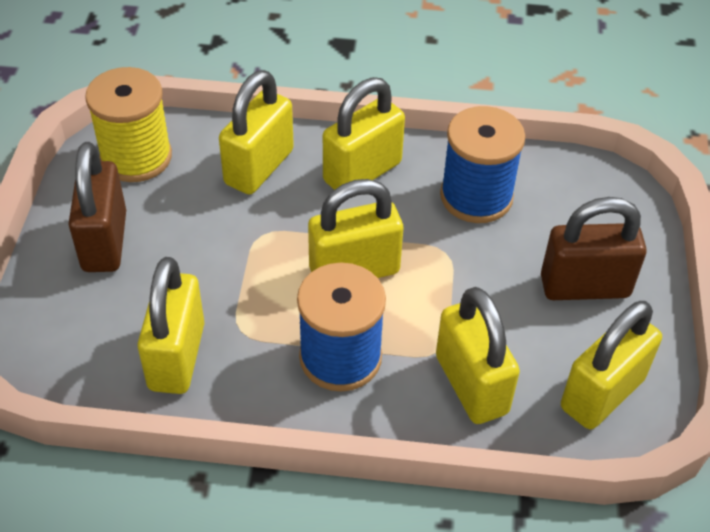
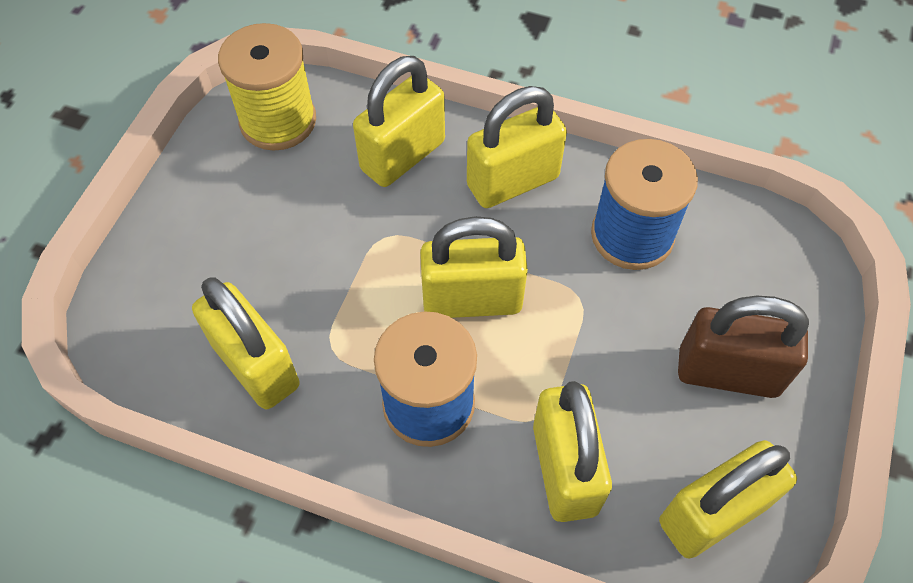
camera: 15 degrees right, 10 degrees up
(104, 241) = (219, 214): brown padlock -> none
(177, 356) = (256, 365): yellow padlock -> yellow padlock turned 60 degrees counterclockwise

